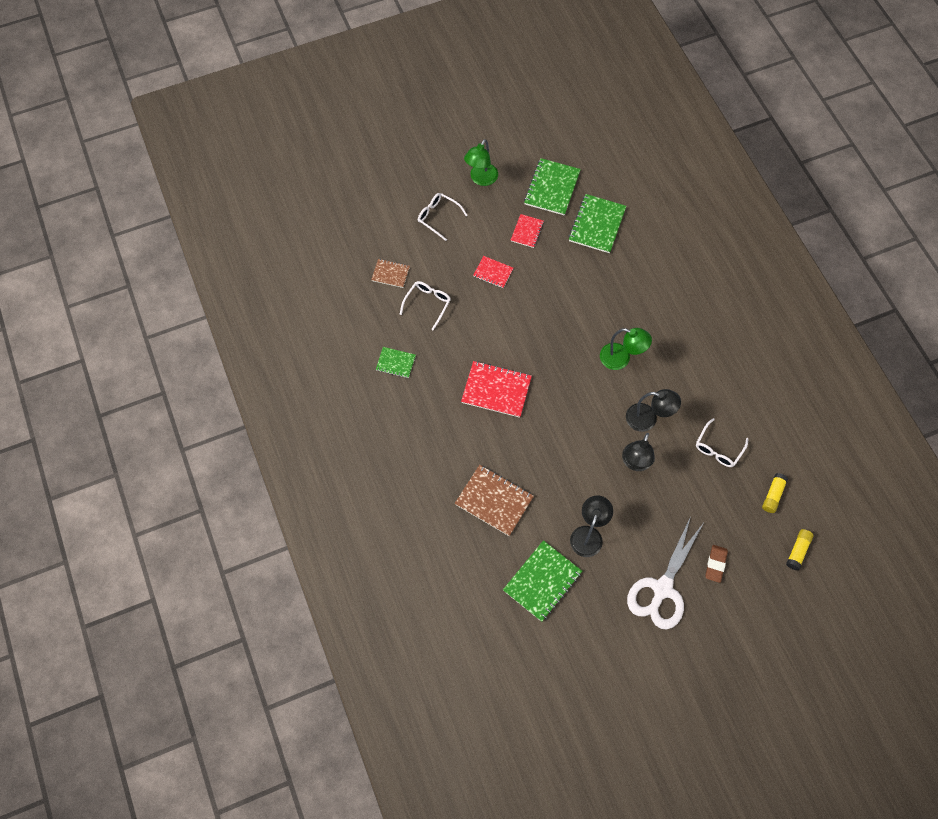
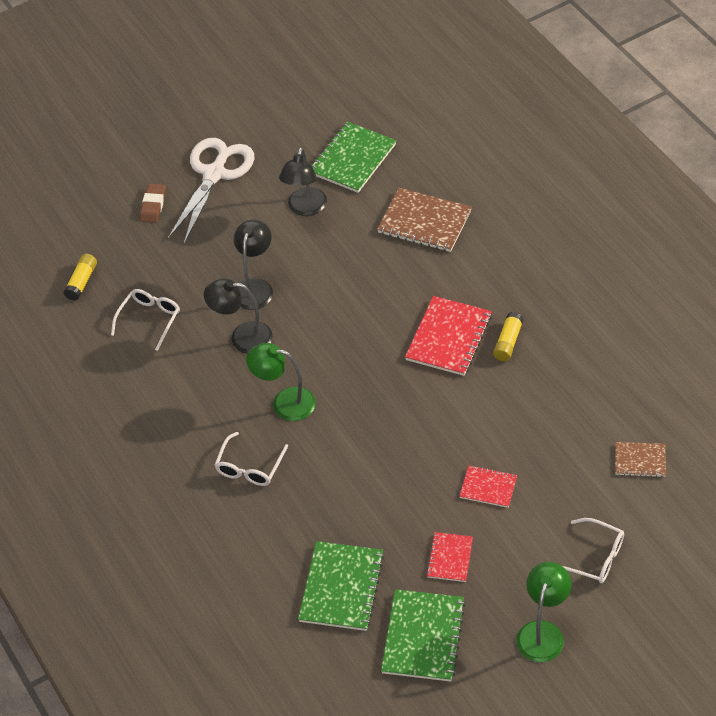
camera: 175 degrees right, 15 degrees down
(395, 363) = (593, 347): green notebook -> none
(428, 304) = (572, 428): white glasses -> white glasses (249, 467)
(496, 390) = (448, 337): red notebook -> red notebook turned 75 degrees counterclockwise
(798, 551) = (55, 232): yellow glue stick -> yellow glue stick (508, 342)

